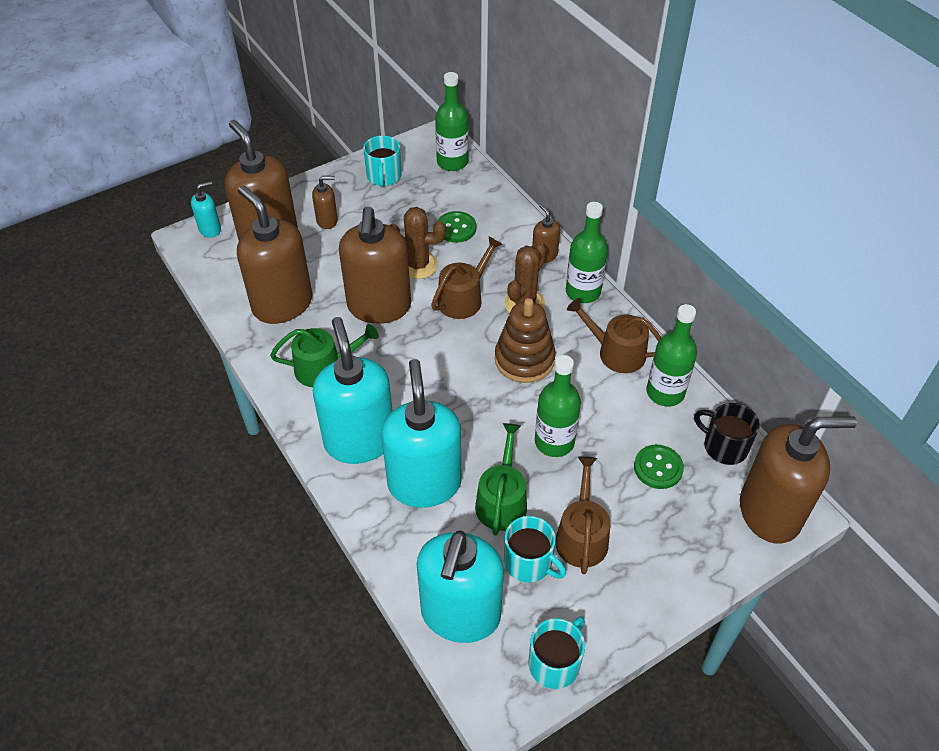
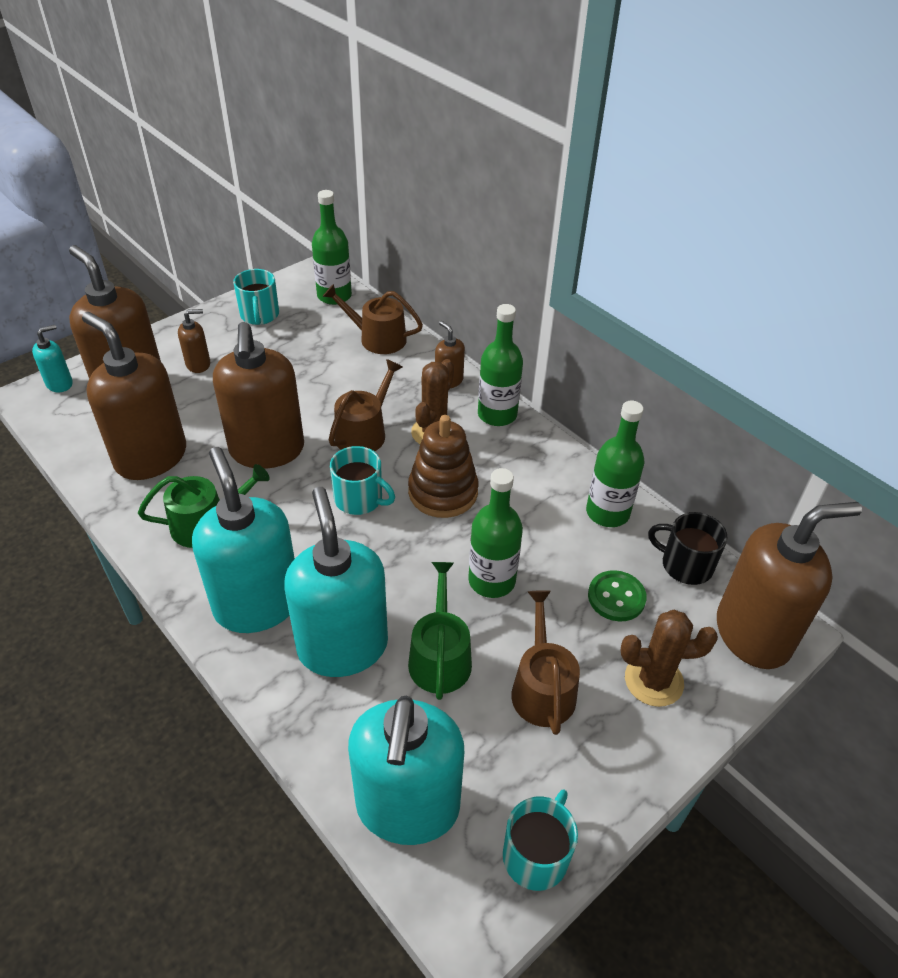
camera: 10 degrees left, 5 degrees down
(418, 265) = (308, 402): brown cactus -> brown cactus (653, 681)
(456, 228) = (346, 361): green button -> none
(529, 562) = (484, 729): turquoise mug -> turquoise mug (359, 499)
(616, 352) = (545, 475): brown watering can -> brown watering can (377, 338)

